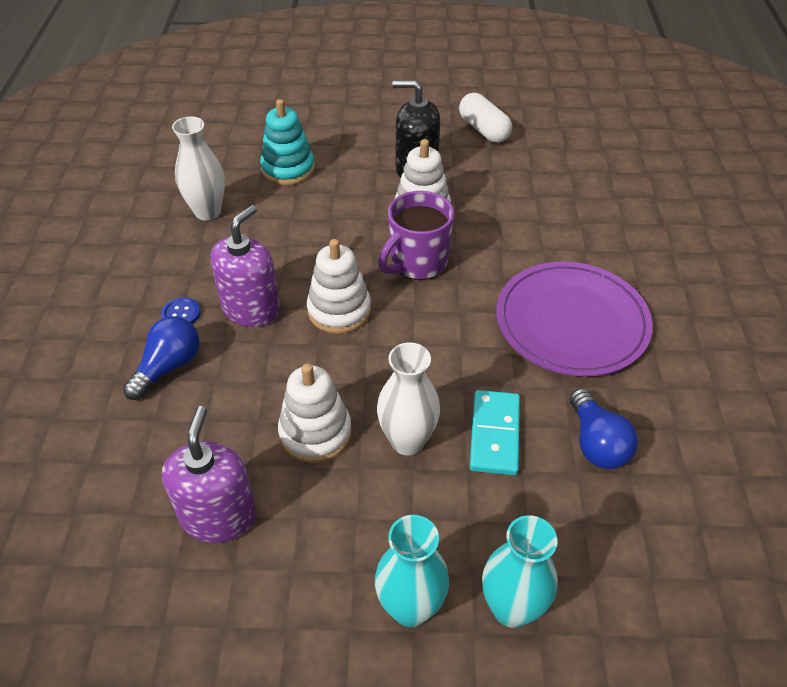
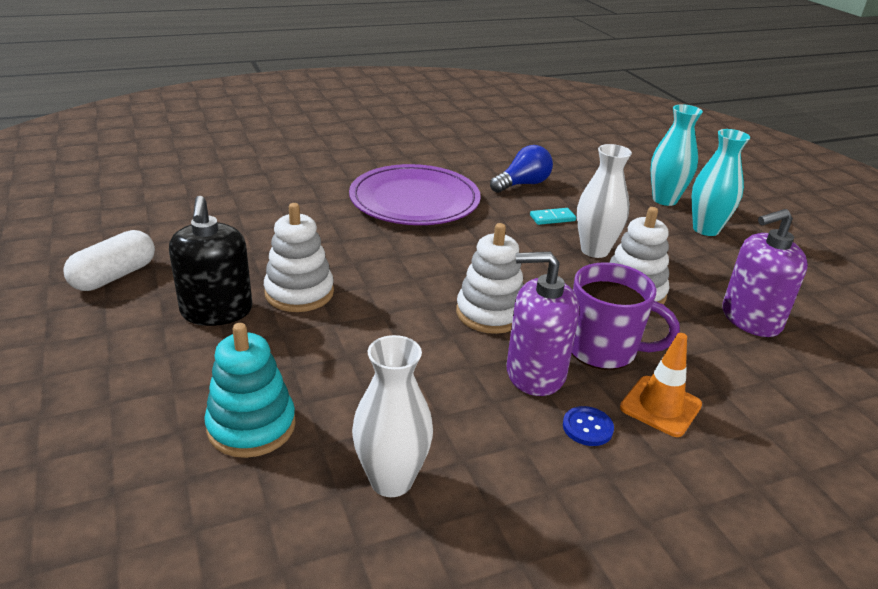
camera: 115 degrees left, 15 degrees down
(168, 367) = (660, 406): blue light bulb -> orange traffic cone
(417, 263) = (390, 281): purple mug -> purple mug (603, 350)
(494, 434) = (552, 218): turquoise domino -> turquoise domino, size x0.58

